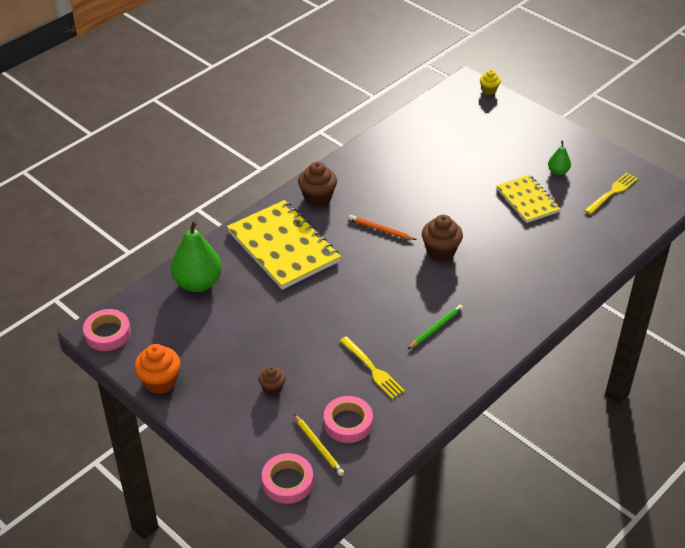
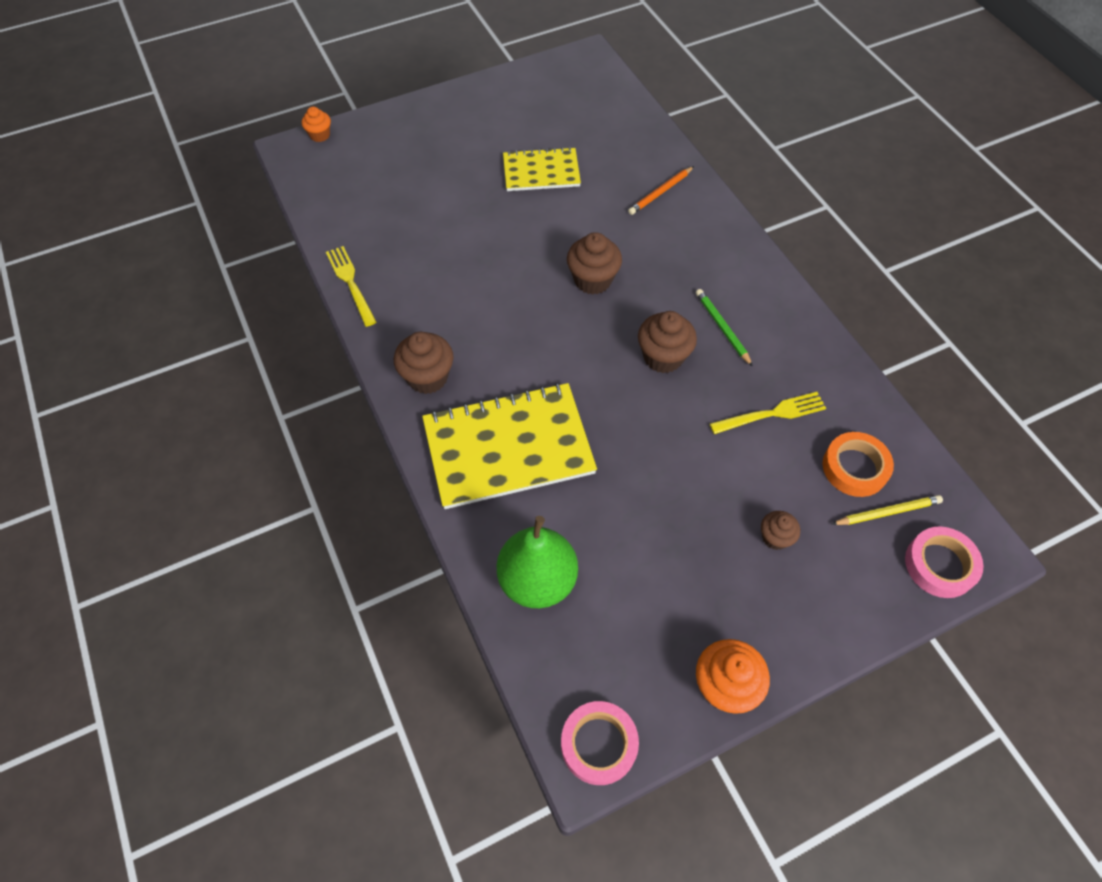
camera: 70 degrees left, 15 degrees up
(348, 423) = (855, 468): pink tape -> orange tape
(380, 229) = (525, 327): orange pencil -> orange pencil (660, 192)
(392, 302) = (663, 357): none -> brown cupcake
(489, 90) = (320, 135): yellow cupcake -> orange cupcake
(558, 171) = (506, 129): green pear -> none
(612, 192) = (563, 100): yellow fork -> yellow fork (350, 283)

